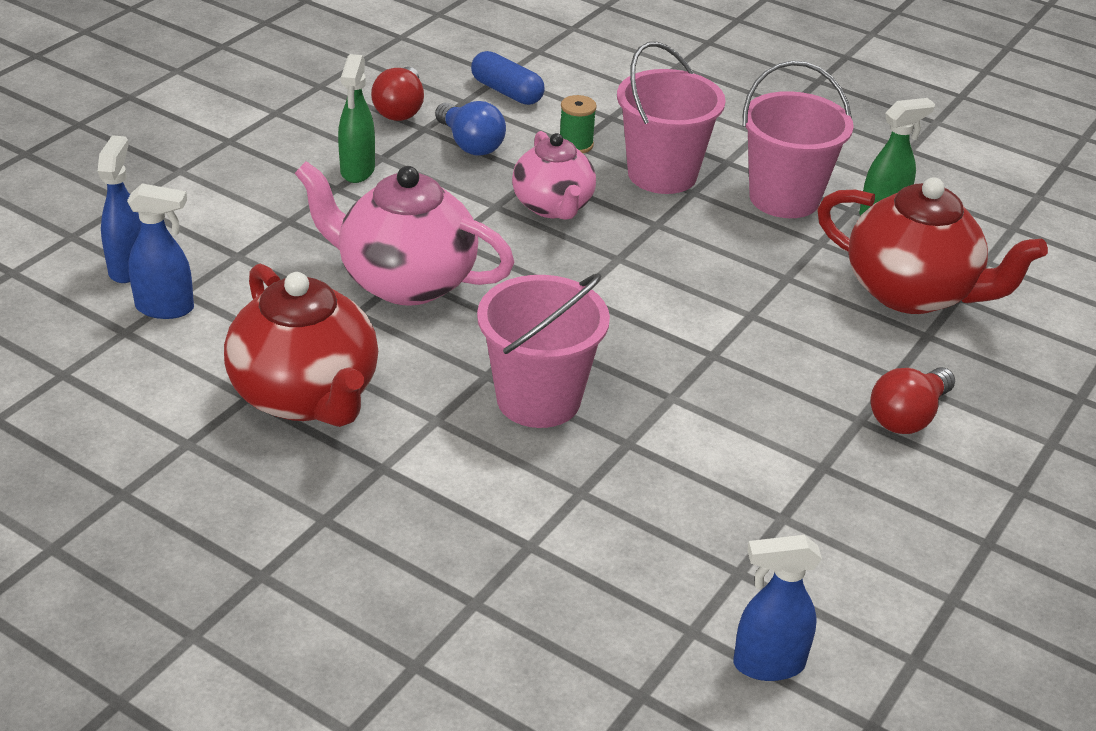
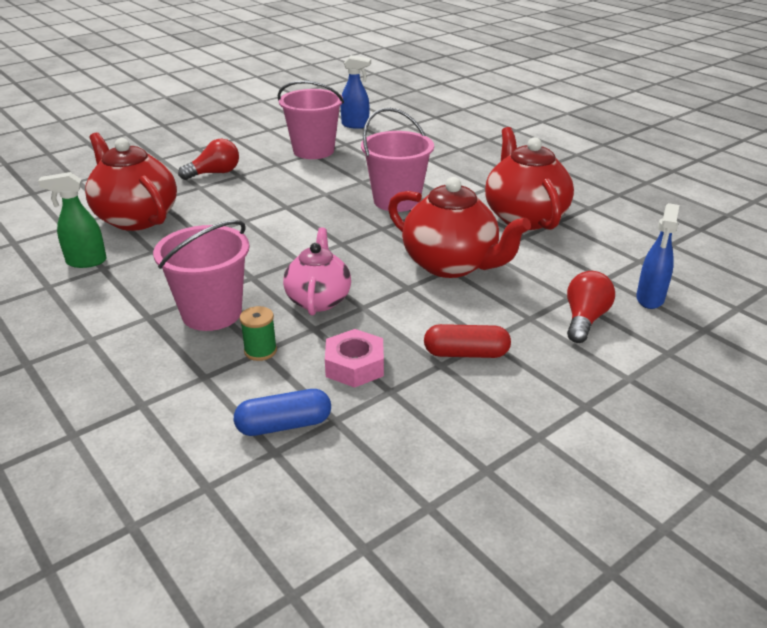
camera: 160 degrees left, 5 degrees down
(165, 308) = (615, 270): blue spray bottle -> none
(357, 171) = (466, 353): green spray bottle -> red capsule
(400, 109) = (406, 418): red light bulb -> red light bulb (584, 319)
(405, 281) = (451, 265): pink teapot -> red teapot
(470, 144) = (354, 366): blue light bulb -> pink nut
(506, 92) = (284, 425): blue capsule -> blue capsule turned 75 degrees counterclockwise
(784, 198) = (140, 282): pink bucket -> pink bucket (313, 151)

